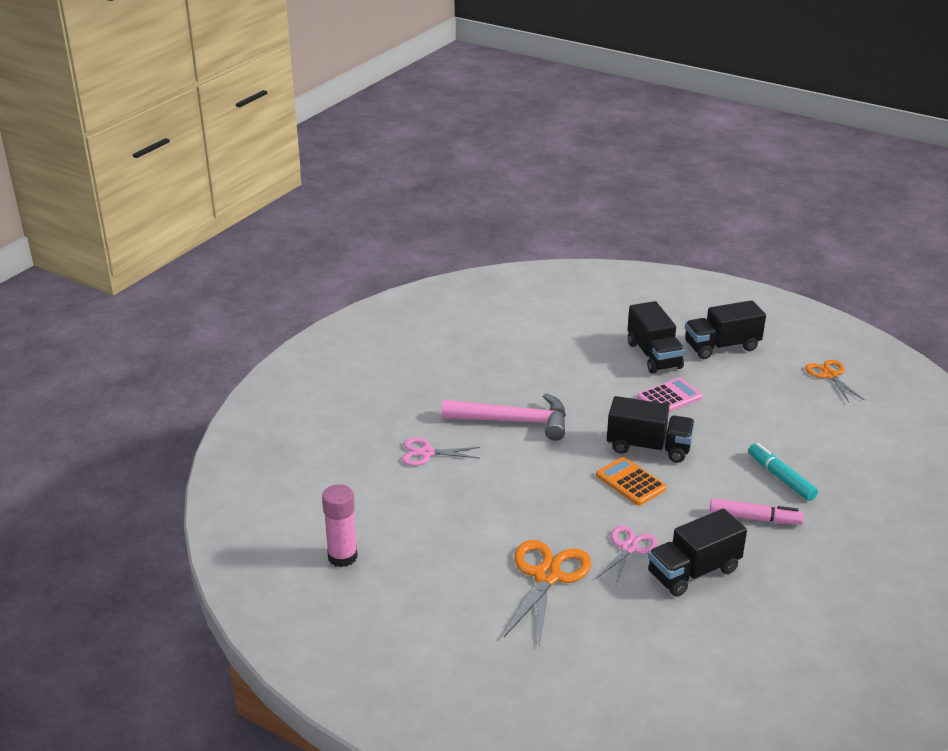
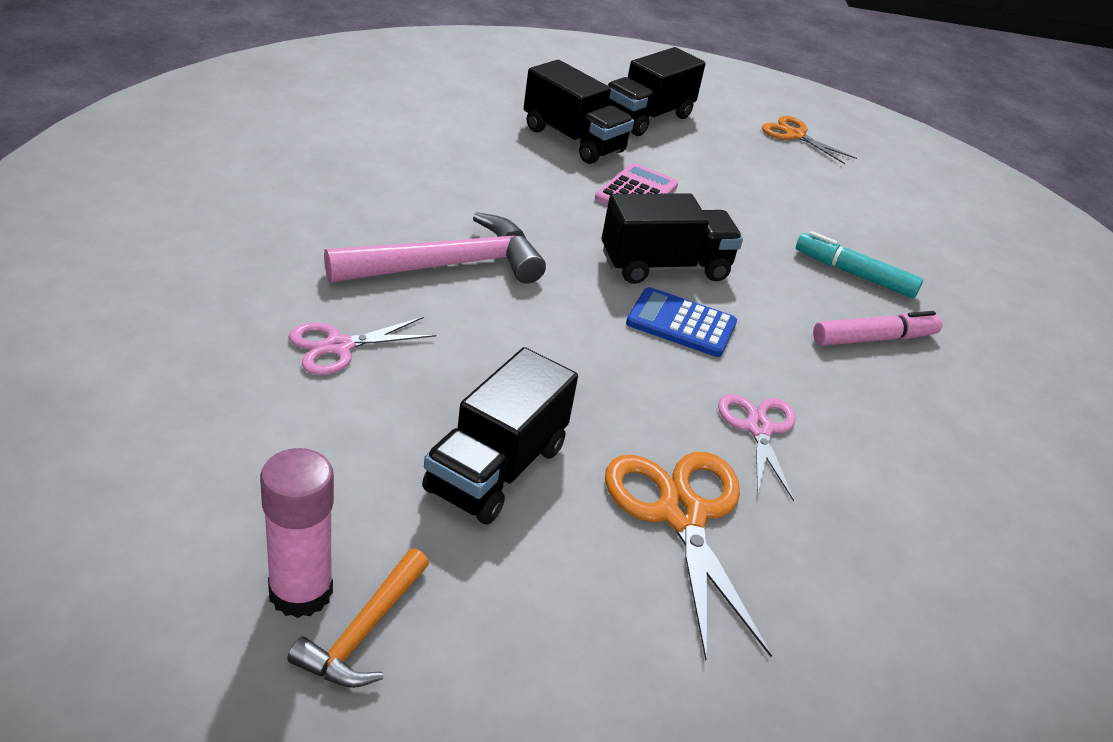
camera: 35 degrees left, 5 degrees up
(359, 580) = (363, 632): none -> orange hammer
(630, 482) = (681, 323): orange calculator -> blue calculator
(693, 572) = (870, 441): black truck -> black truck (496, 469)

